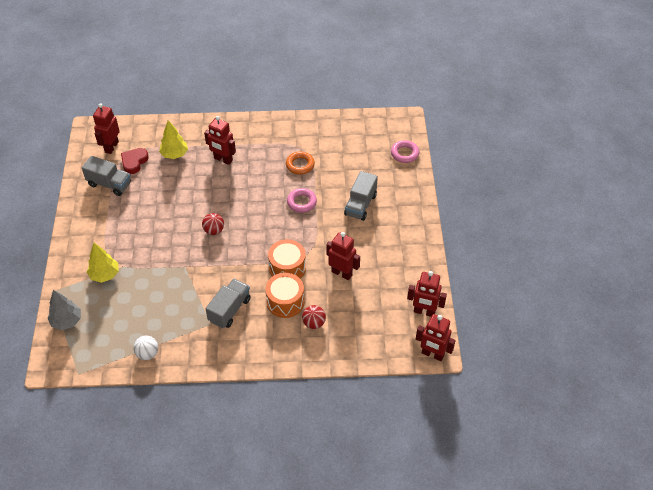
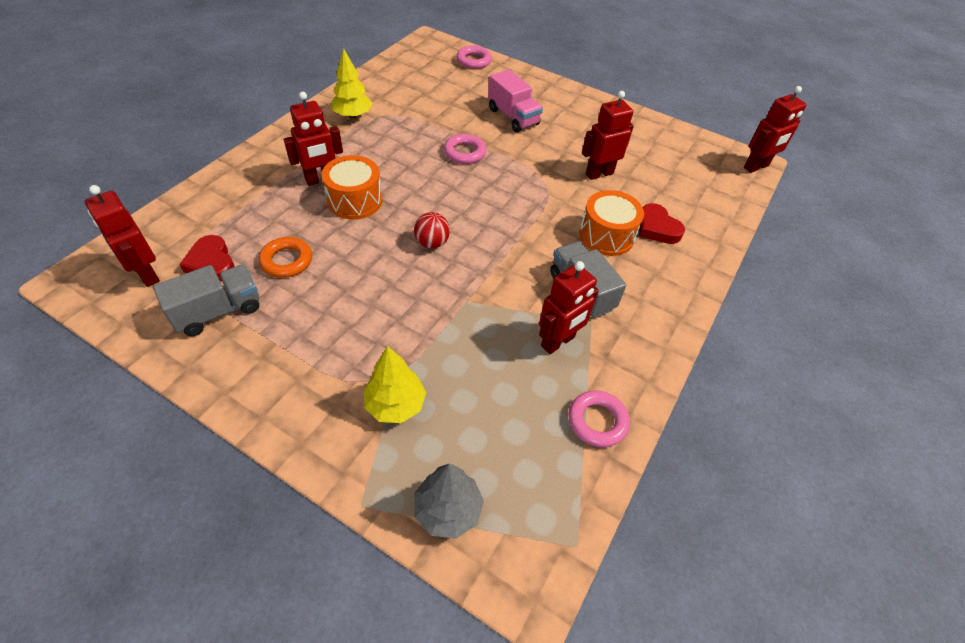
camera: 60 degrees left, 0 degrees up
(147, 354) = (597, 421): white ball -> pink ring
(174, 154) = (253, 217): yellow tree -> yellow tree (353, 115)
(287, 268) = (554, 209): orange drum -> orange drum (355, 200)
(300, 165) = (406, 128): orange ring -> orange ring (286, 261)
(314, 323) = (657, 228): red ball -> red heart
(360, 205) = (513, 117): grey truck -> pink truck
(424, 312) = (696, 146): red robot -> red robot (558, 342)

